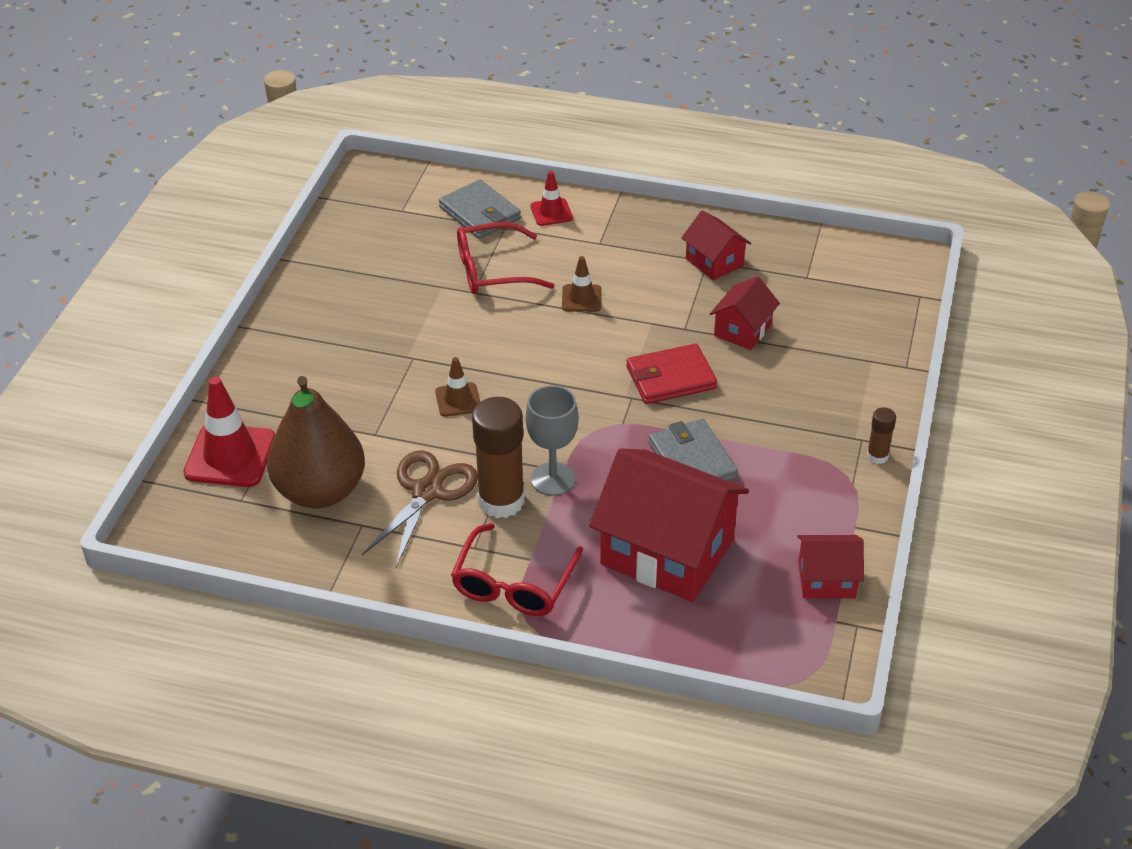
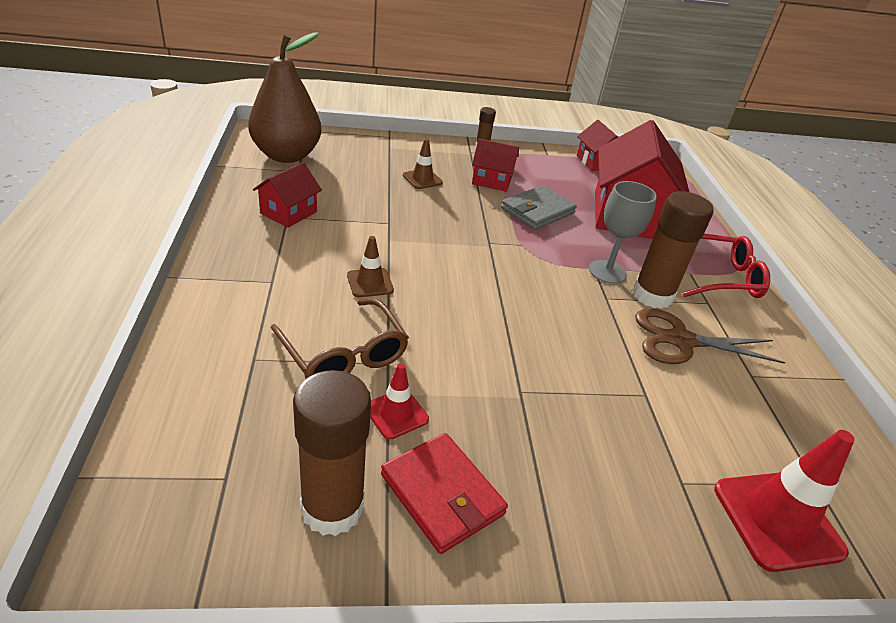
camera: 115 degrees left, 5 degrees down
(320, 491) = (746, 417): brown pear -> brown pear (286, 155)
(358, 248) = (332, 507): none -> brown glue stick
(458, 400) = (559, 343): brown traffic cone -> brown traffic cone (422, 179)
(480, 213) = (225, 387): grey wallet -> none
(493, 270) = (343, 354): red glasses -> brown glasses
(551, 212) = (217, 323): red traffic cone -> red traffic cone (396, 414)
(670, 378) = (455, 225): red wallet -> red wallet (442, 494)
(742, 330) = (379, 196): red house -> red house (492, 180)

